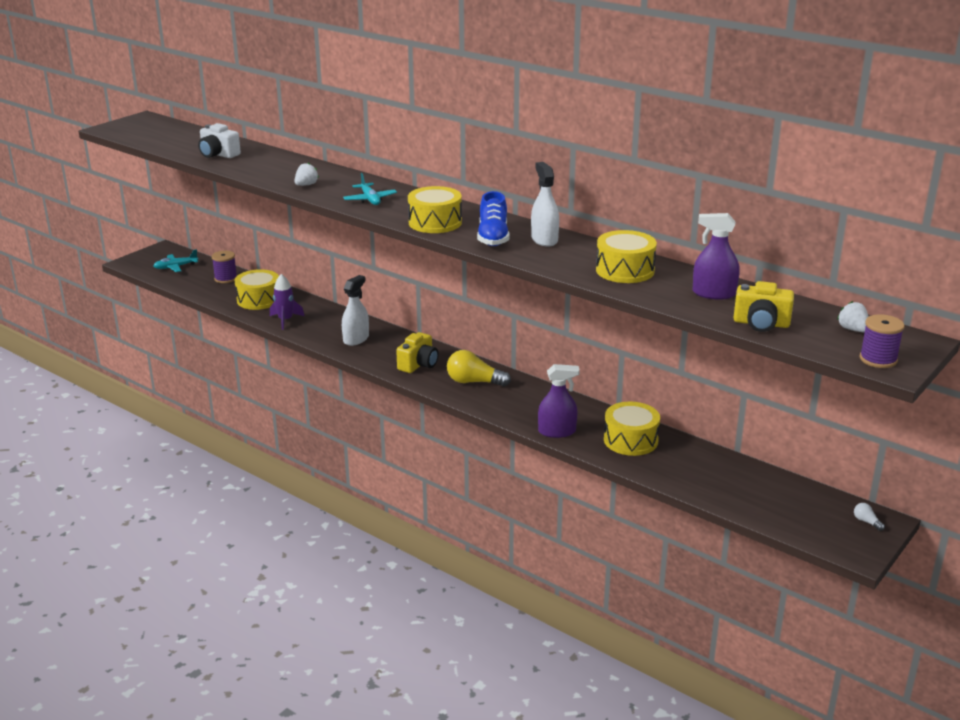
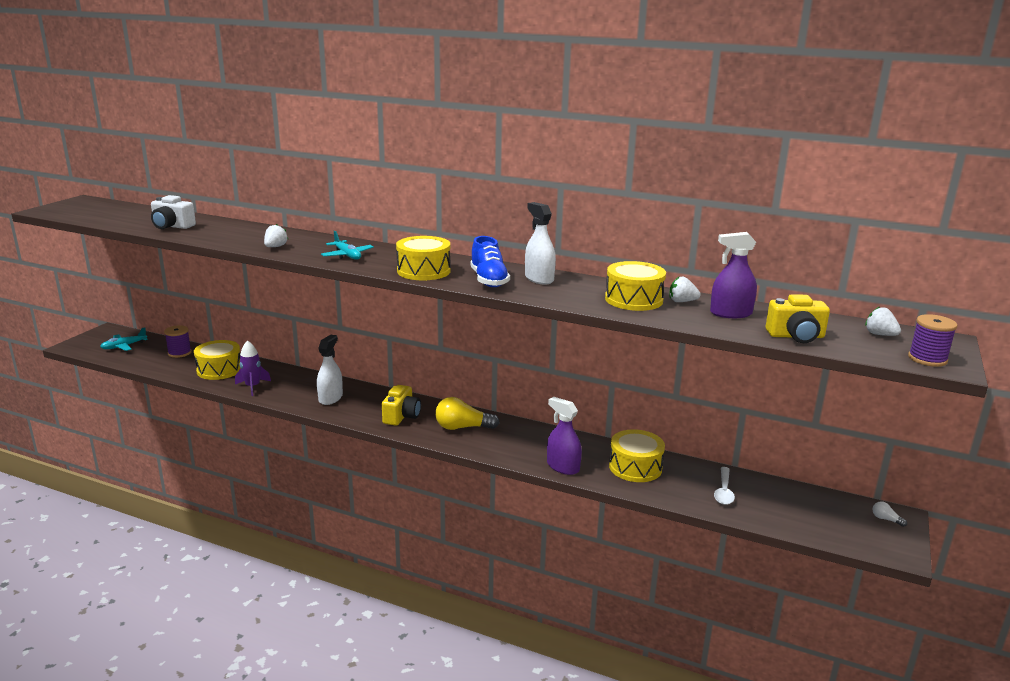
camera: 15 degrees left, 5 degrees down
(557, 431) = (563, 467): purple spray bottle -> purple spray bottle turned 120 degrees counterclockwise
(673, 276) = (682, 301): none -> white strawberry
(710, 474) = (724, 491): none -> white spoon

